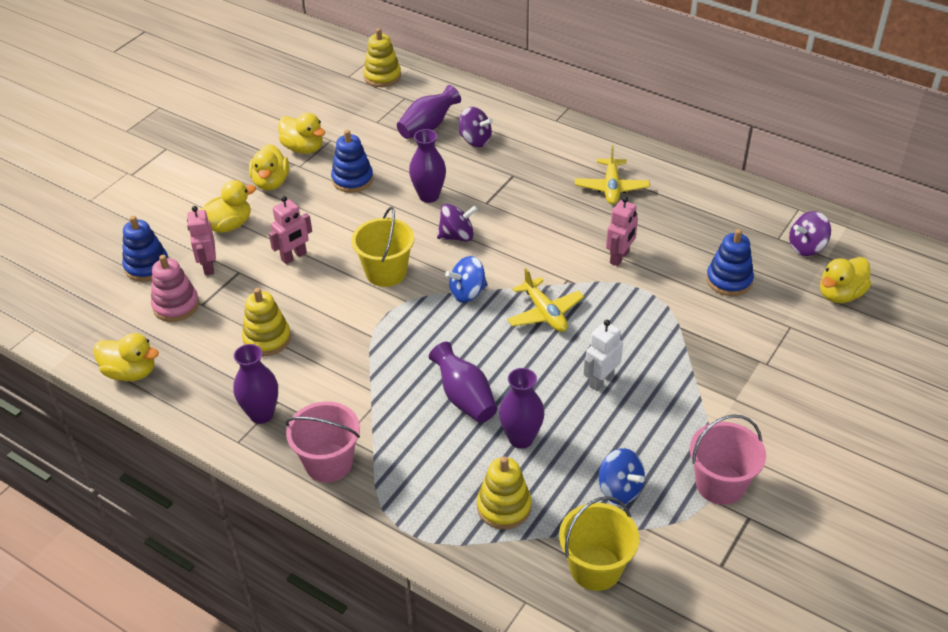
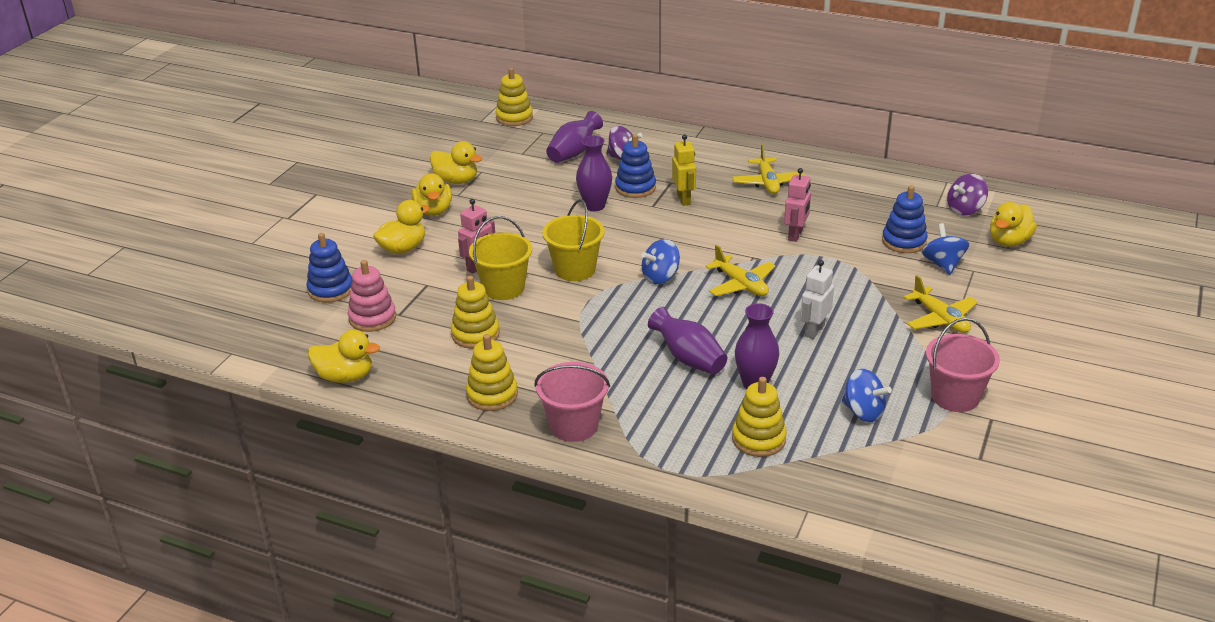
camera: 10 degrees left, 10 degrees down
(208, 266) = (394, 283): pink robot -> none
(261, 414) = (492, 395): purple vase -> yellow stacking toy
(352, 179) = (514, 200): blue stacking toy -> blue stacking toy (635, 188)
(457, 236) = (634, 234): purple spinning top -> none
(520, 198) = (684, 199): none -> yellow robot
(595, 568) = (864, 475): yellow bucket -> yellow bucket (503, 288)
(736, 384) = (940, 319): none -> yellow plane
(760, 315) = (943, 264): none -> blue spinning top

